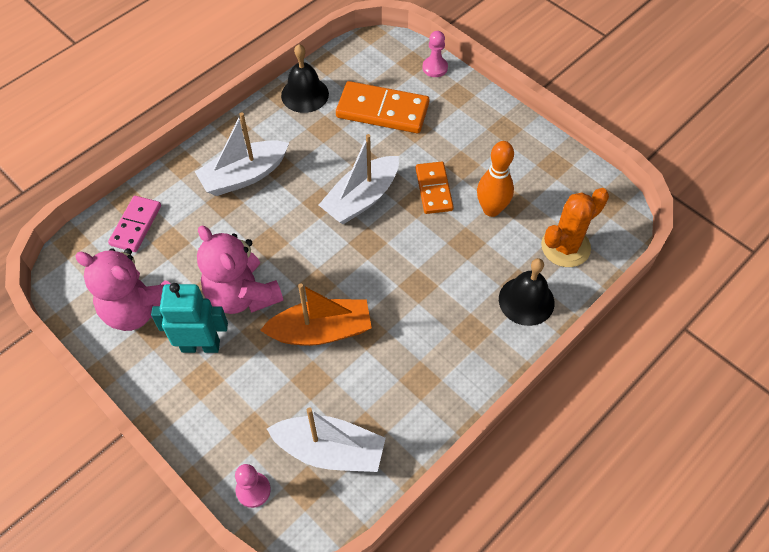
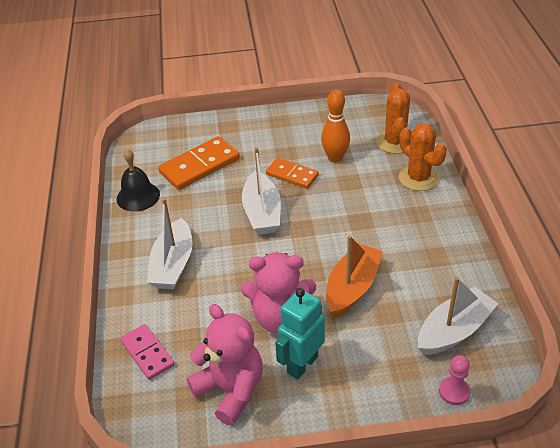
camera: 50 degrees left, 15 degrees down
(138, 309) = (230, 390): pink teddy bear -> pink teddy bear turned 105 degrees counterclockwise
(435, 68) = (194, 125): pink pawn -> none
(526, 300) = (418, 178): black bell -> orange cactus

